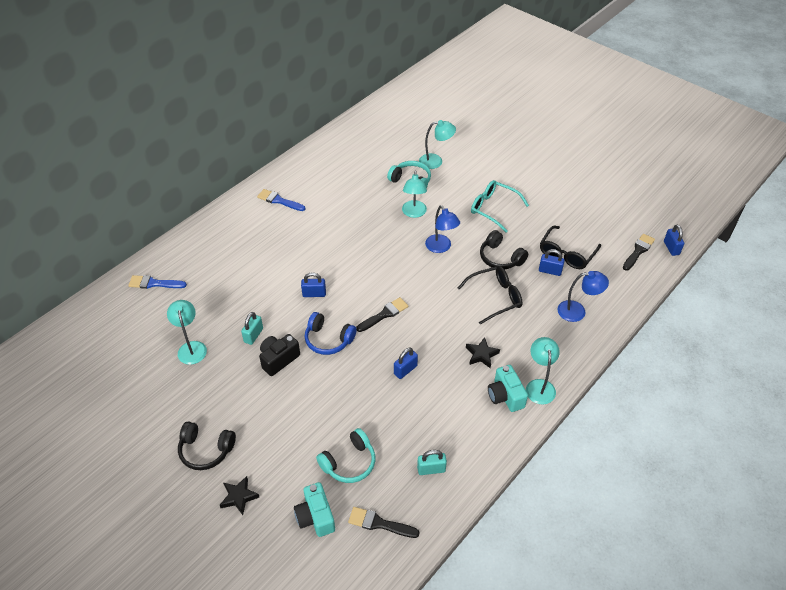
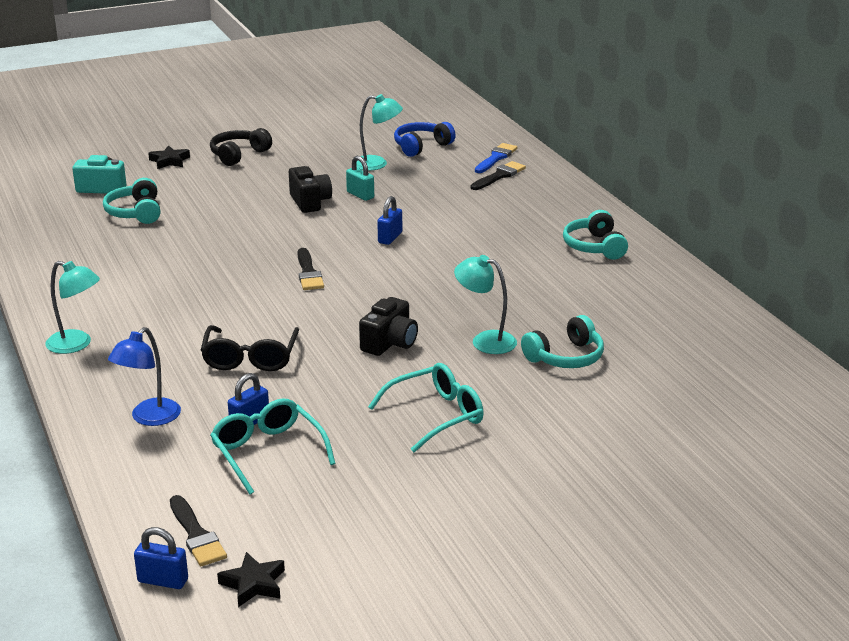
camera: 115 degrees right, 20 degrees down
(279, 200) = (594, 247): blue brush -> turquoise headphones
(328, 340) = (307, 232): blue headphones -> blue headphones (421, 146)
(379, 523) = (53, 213): black brush -> black brush (499, 176)
(405, 370) = (209, 266): blue padlock -> none
(431, 469) = (69, 250): turquoise padlock -> none
(436, 161) = (605, 395): turquoise lamp -> none
(441, 247) = (390, 343): blue lamp -> black camera
(481, 355) = (171, 319): black star -> black star (253, 584)
(500, 258) = (320, 387): black headphones -> none
(505, 396) = (94, 317): turquoise camera -> none
(567, 253) = (268, 453): black glasses -> turquoise glasses

